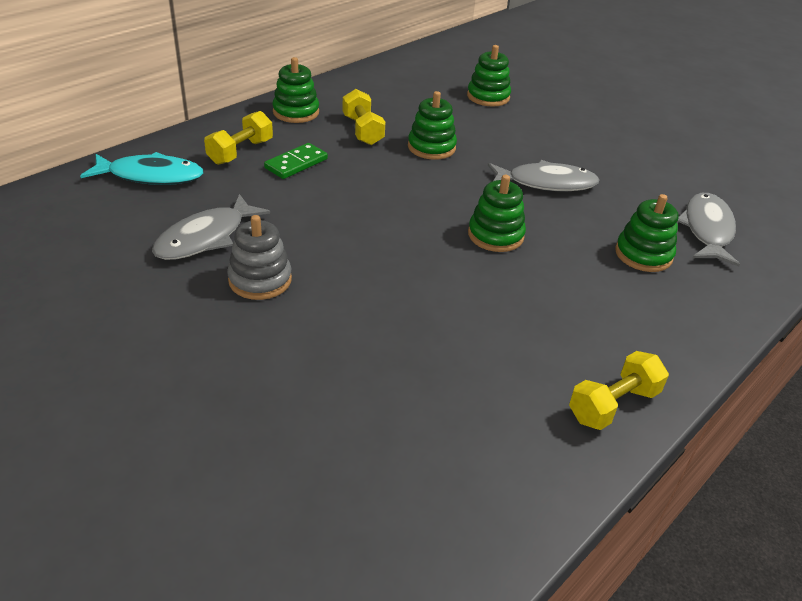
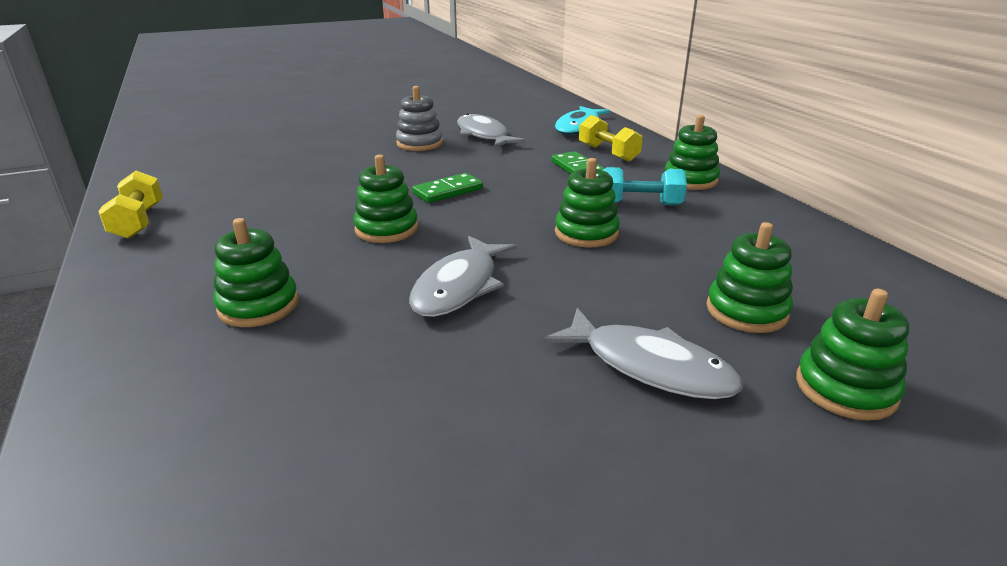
camera: 115 degrees right, 10 degrees down
(362, 130) = (639, 204): yellow dumbbell -> turquoise dumbbell
(395, 223) = (448, 191): none -> green domino
(533, 79) = (845, 389): none -> green stacking toy
(707, 230) = (234, 388): grey fish -> grey fish (649, 366)

